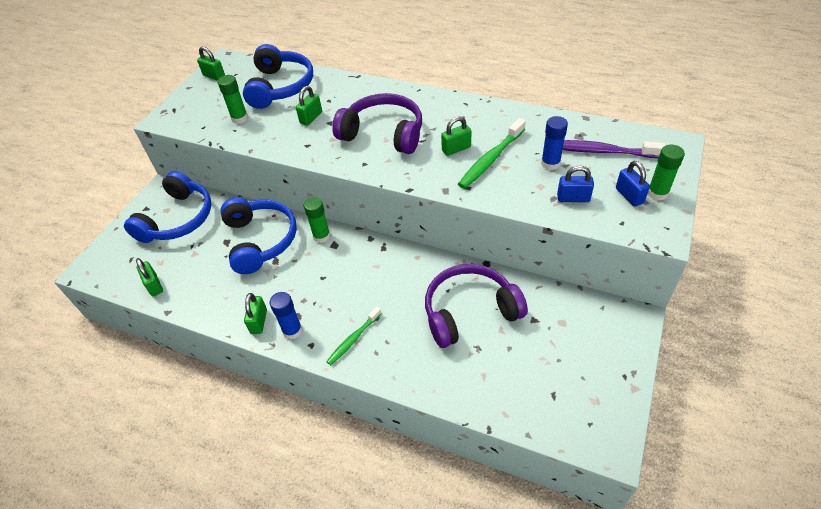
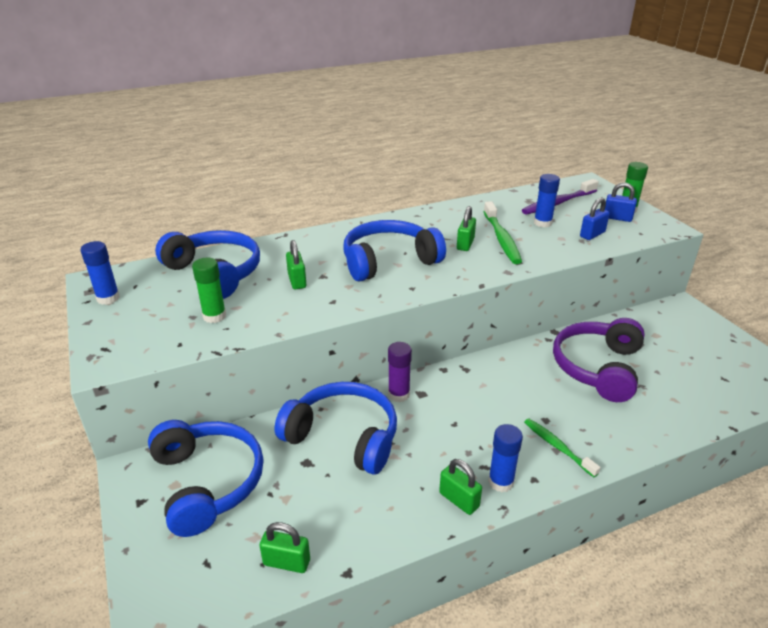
camera: 50 degrees left, 15 degrees down
(214, 76) = (108, 298): green padlock -> blue glue stick
(321, 236) = (398, 394): green glue stick -> purple glue stick
(354, 339) = (557, 447): green toothbrush -> green toothbrush turned 150 degrees clockwise
(383, 134) = (389, 261): purple headphones -> blue headphones

